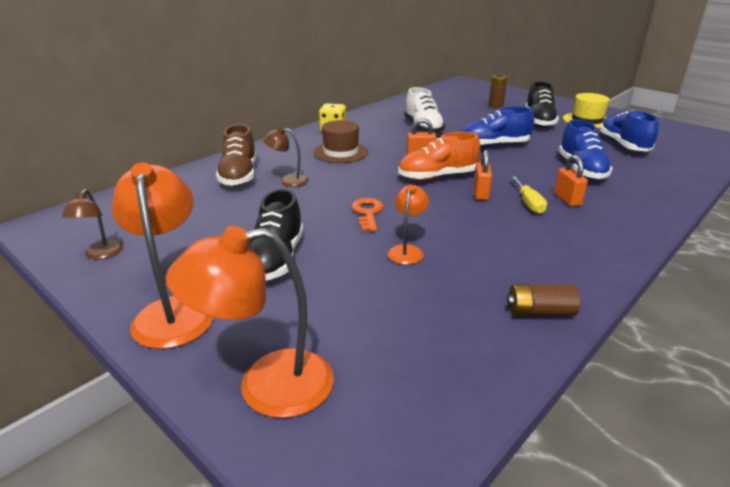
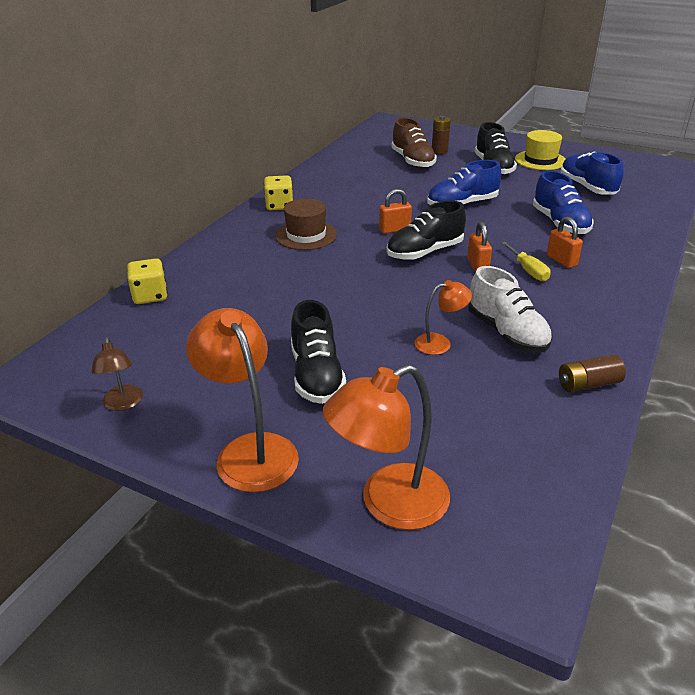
camera: 15 degrees left, 5 degrees up
(184, 179) = (150, 296): none -> yellow dice
(239, 176) = (211, 282): brown shoe -> brown shoe (412, 161)
(288, 181) = (270, 280): brown lamp -> none
(367, 213) = (378, 306): orange key -> none
(407, 251) = (440, 343): orange lamp -> orange lamp turned 75 degrees clockwise
(423, 128) = (378, 191): white shoe -> white shoe (507, 333)
(437, 177) = (425, 252): orange shoe -> black shoe

